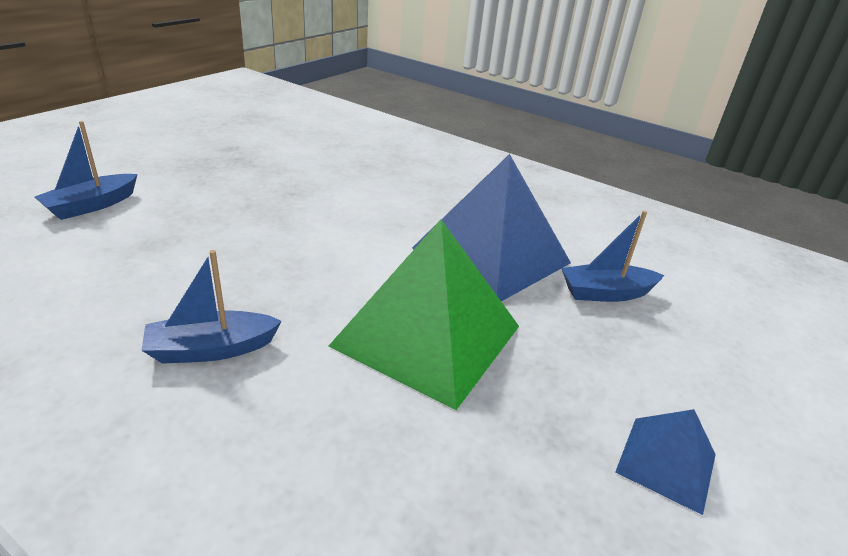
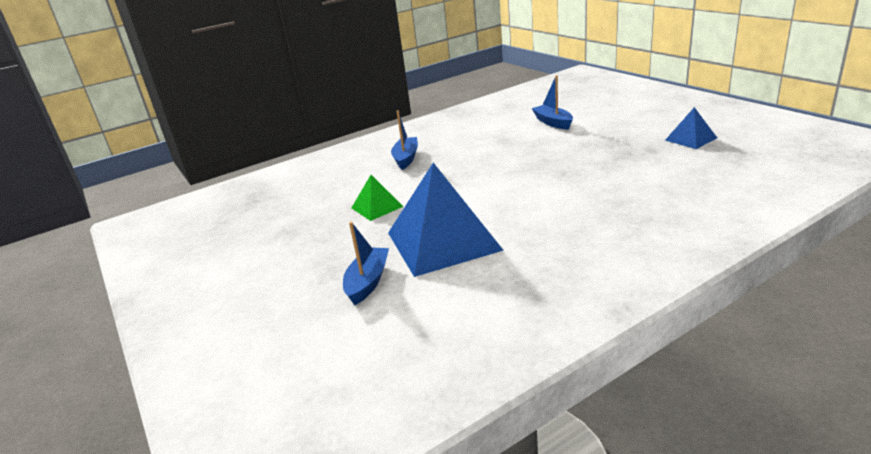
camera: 120 degrees right, 5 degrees down
(427, 336) = (376, 207): green pyramid -> green pyramid, size x0.48
(666, 463) = (243, 257): blue pyramid -> blue pyramid (690, 139)

